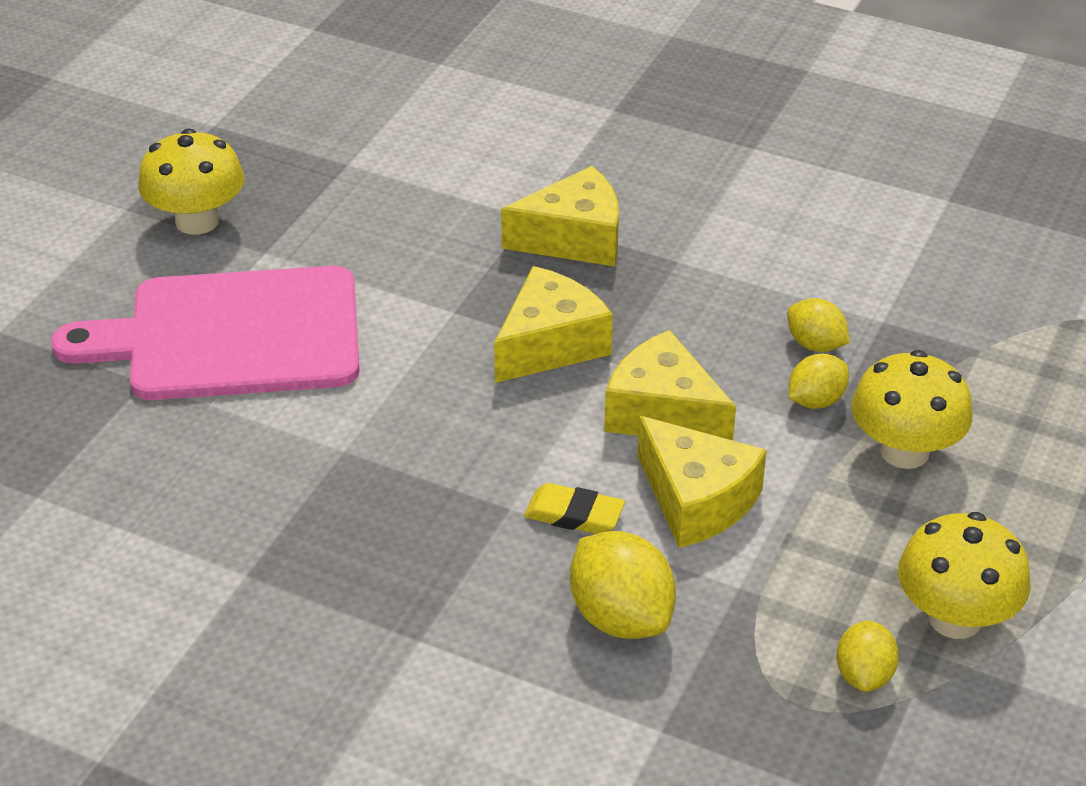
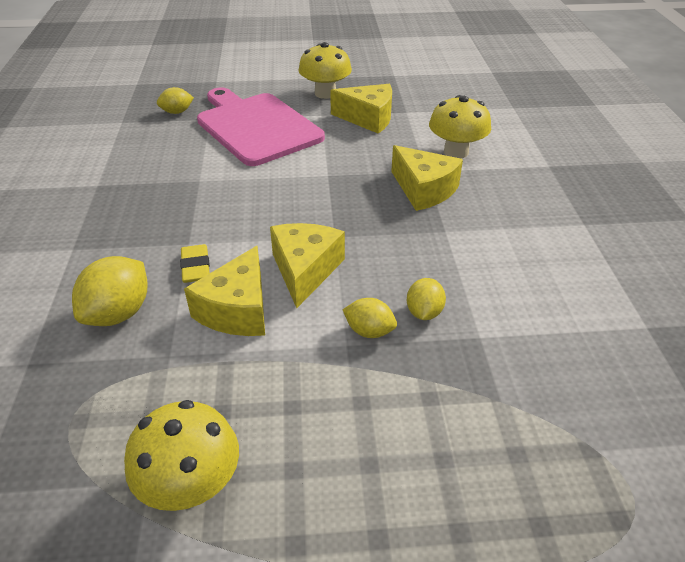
camera: 60 degrees right, 0 degrees up
(550, 344) = (329, 212): yellow cheese -> yellow cheese (368, 118)
(864, 675) = (110, 448): yellow lemon -> yellow lemon (177, 112)
(904, 451) = (353, 394): yellow mushroom -> yellow mushroom (456, 152)

